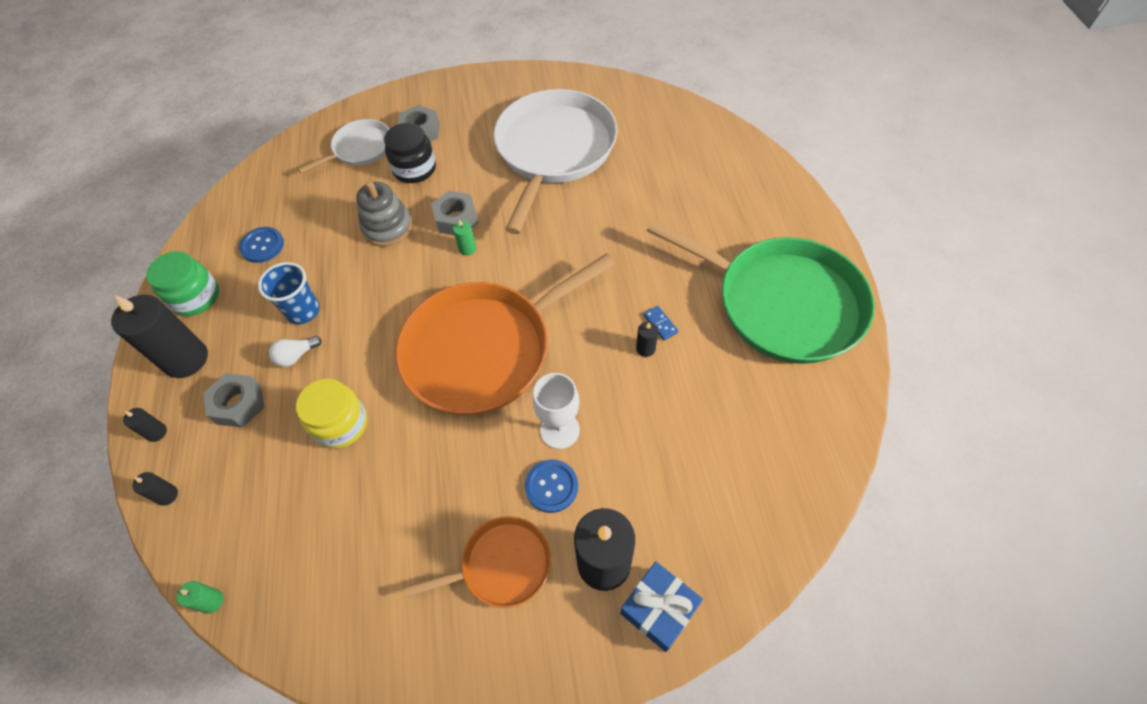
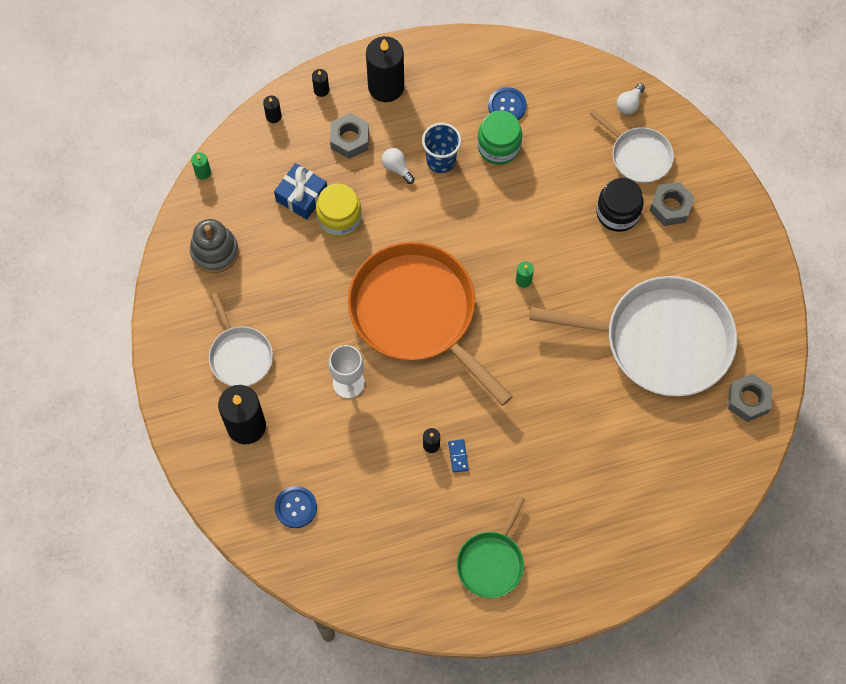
camera: 80 degrees right, 10 degrees up
(196, 297) = (446, 72): green jar -> green jar (498, 146)
(303, 150) = (629, 104): none -> white light bulb
(387, 227) = (540, 205): grey stacking toy -> grey stacking toy (214, 251)
(456, 219) = (558, 264): grey nut -> grey nut (748, 400)
(501, 565) = (240, 355): orange pan -> white pan
(551, 486) = (301, 382): blue button -> blue button (296, 507)
(659, 609) = (217, 466): blue gift -> blue gift (302, 196)
(660, 324) = (458, 456): blue domino -> blue domino turned 60 degrees counterclockwise
(781, 303) = (491, 562): green pan -> green pan, size x0.50

